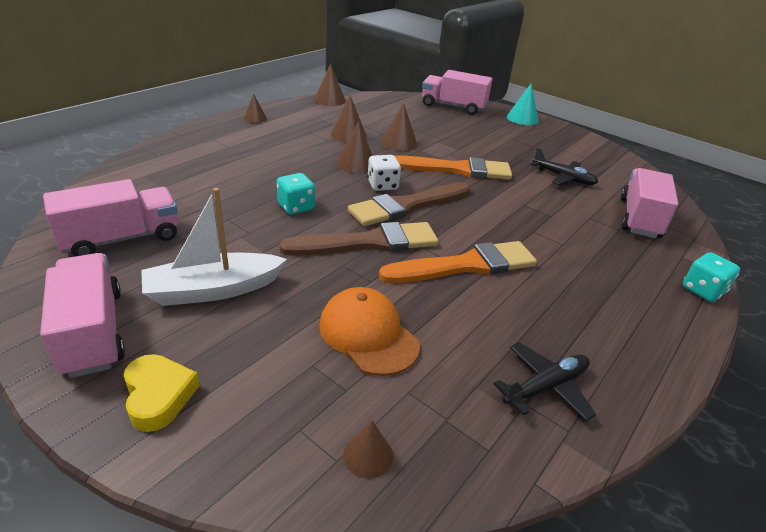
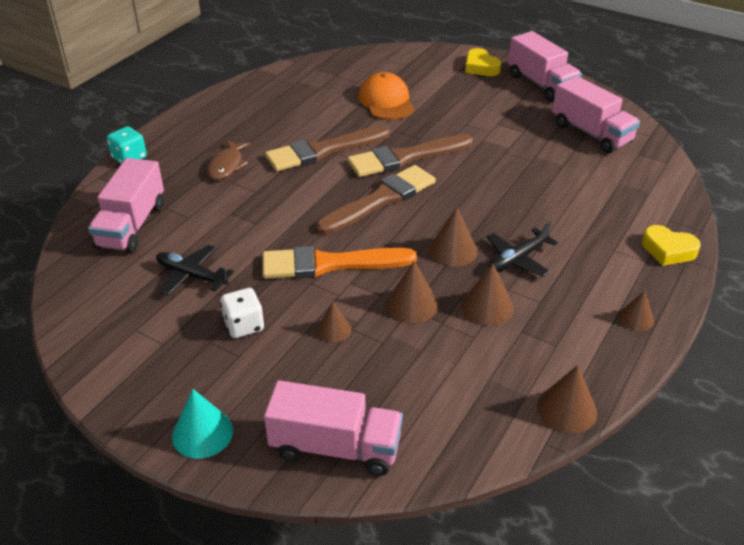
camera: 175 degrees right, 5 degrees up
(122, 239) = (591, 133): pink truck -> pink truck turned 90 degrees counterclockwise
(187, 141) = (668, 250): none -> yellow heart
(213, 290) = (496, 111): white boat -> none
(296, 207) = (483, 181): turquoise dice -> none
(368, 334) = (386, 101): orange cap -> orange cap turned 150 degrees counterclockwise
(368, 455) = (372, 61): brown cone -> brown cone (334, 329)
(382, 185) = (412, 222): white dice -> white dice (244, 325)
(466, 265) = (323, 151): orange brush -> brown brush
(546, 387) = (280, 91): black plane -> black plane (517, 259)
(577, 264) = (227, 165): none -> brown fish

